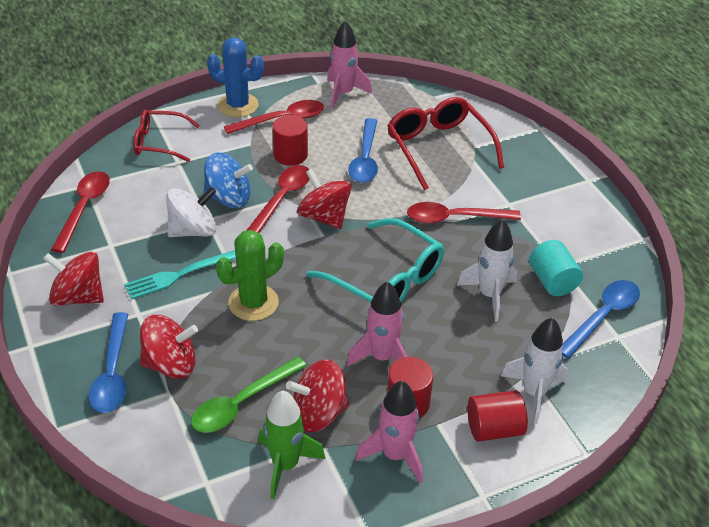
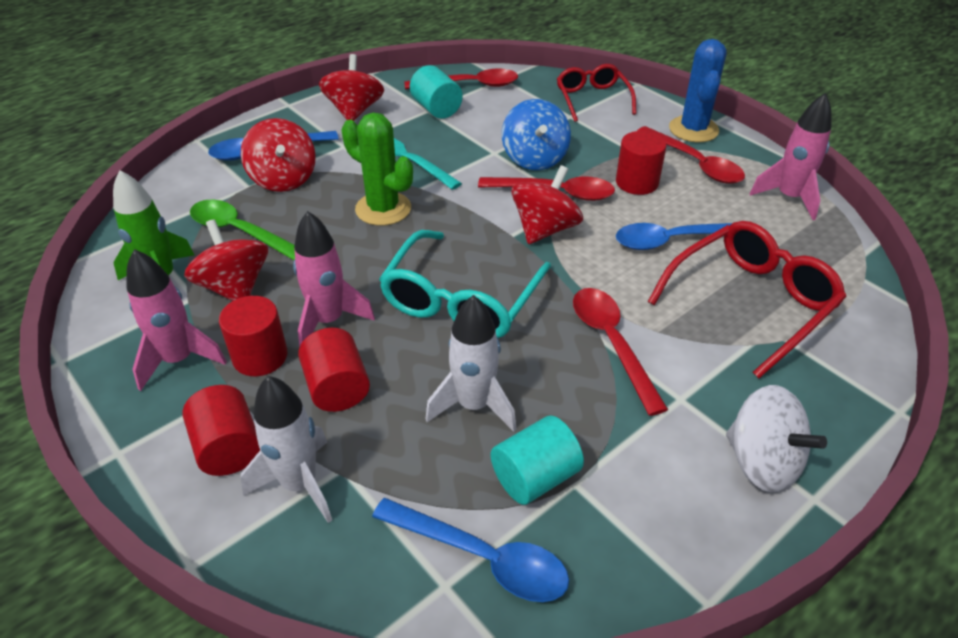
camera: 75 degrees right, 0 degrees up
(112, 239) = (436, 109): none -> turquoise cylinder
(193, 230) = (472, 148): white spinning top -> white spinning top (762, 462)
(453, 362) = (337, 388): none -> red cylinder

